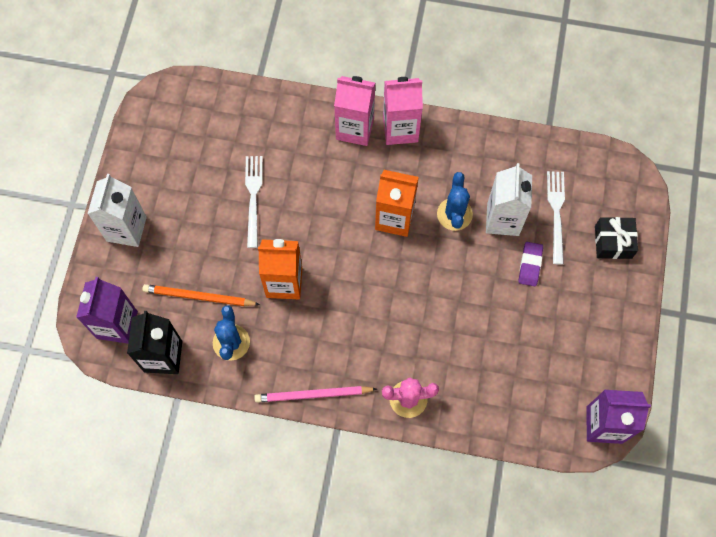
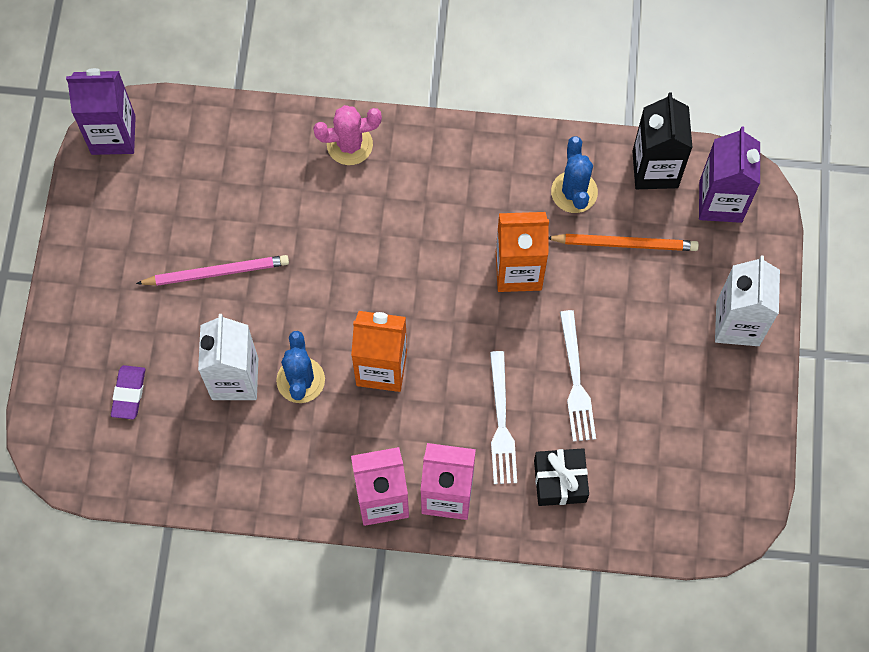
camera: 175 degrees right, 0 degrees up
(313, 395) = (465, 140): pink pencil -> pink pencil (216, 272)
(530, 265) = (199, 319): purple eraser -> purple eraser (129, 393)
(556, 213) = (162, 393): white fork -> white fork (501, 422)
(613, 242) = (87, 359): black gift -> black gift (560, 481)

